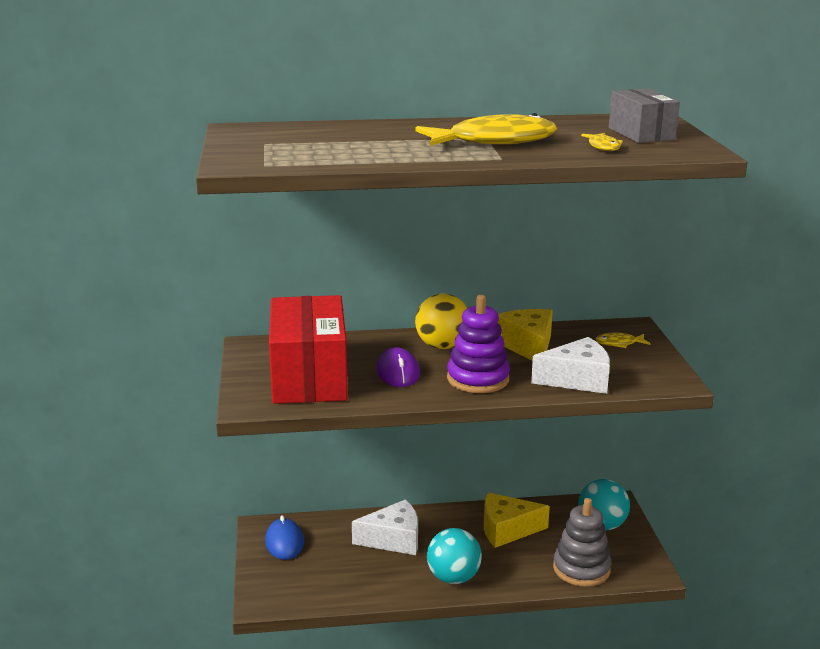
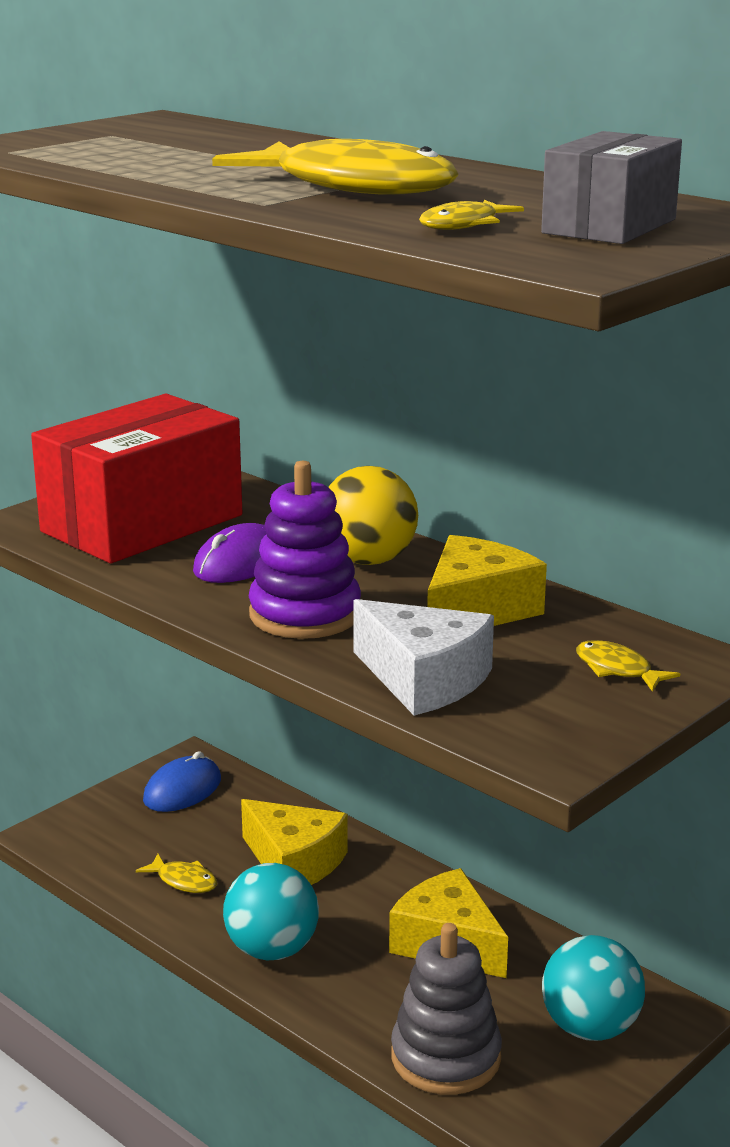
camera: 50 degrees right, 0 degrees up
(364, 578) = (183, 881): none -> yellow fish
(394, 539) = (294, 862): white cheese -> yellow cheese

